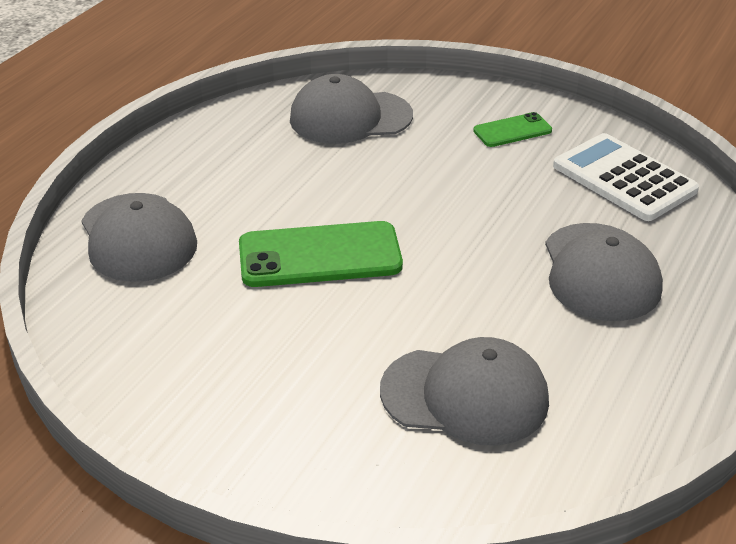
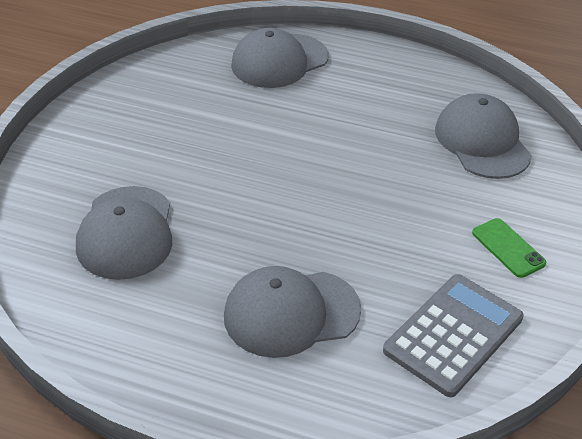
camera: 80 degrees right, 5 degrees up
(320, 255) = (278, 145): green phone -> none
(624, 178) = (453, 334): white calculator -> grey calculator

